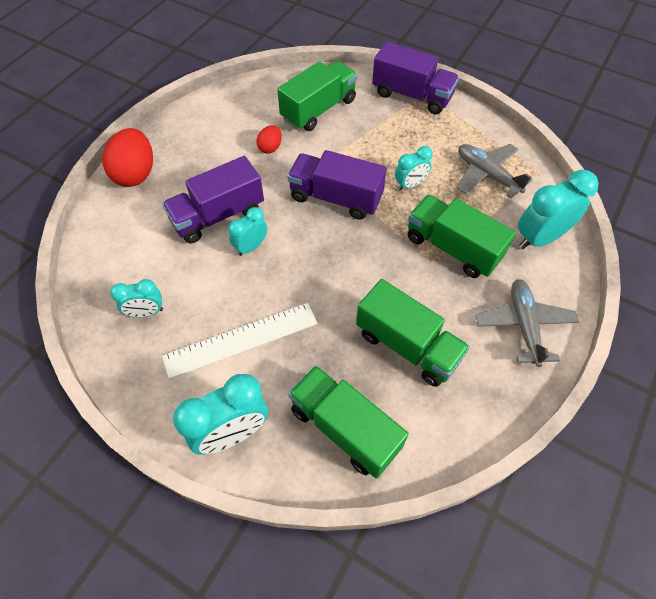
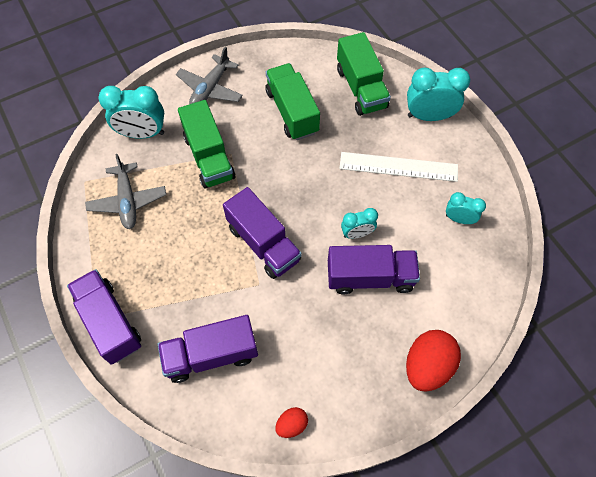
camera: 150 degrees left, 5 degrees up
(270, 148) = (286, 330): red egg -> red egg (291, 424)
(318, 109) = (211, 355): green truck -> purple truck
(410, 185) = (195, 224): turquoise clock -> none

